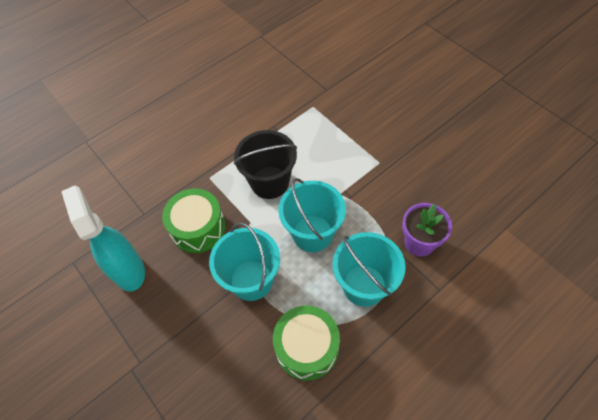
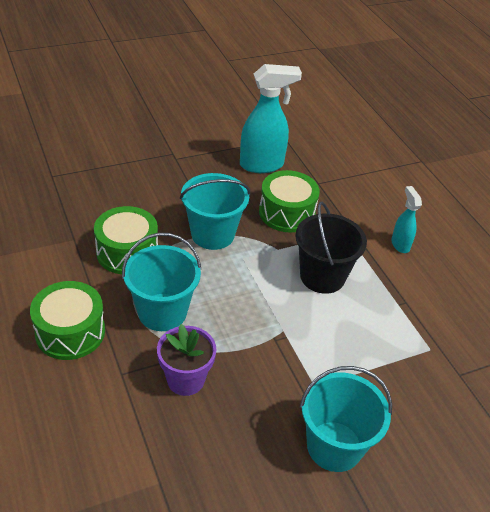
camera: 100 degrees right, 15 degrees down
(209, 139) = (400, 244): none -> turquoise spray bottle
(312, 233) = (242, 291): turquoise bucket -> turquoise bucket (334, 446)
(423, 351) = (70, 332): none -> green drum

